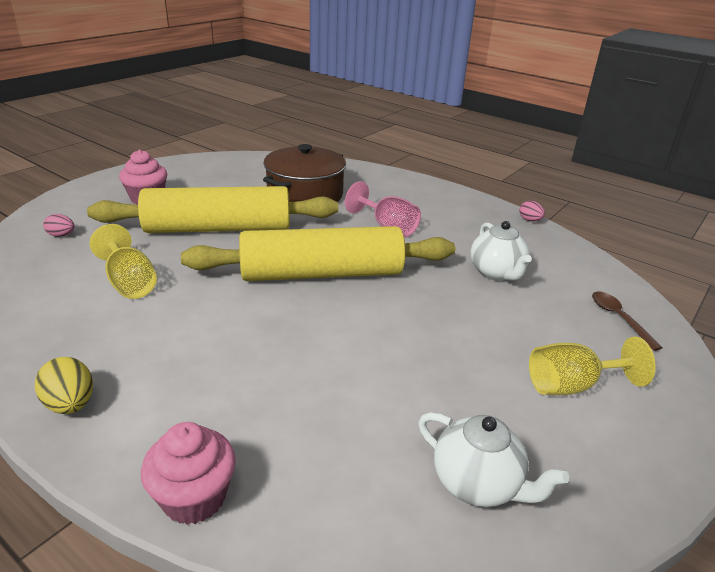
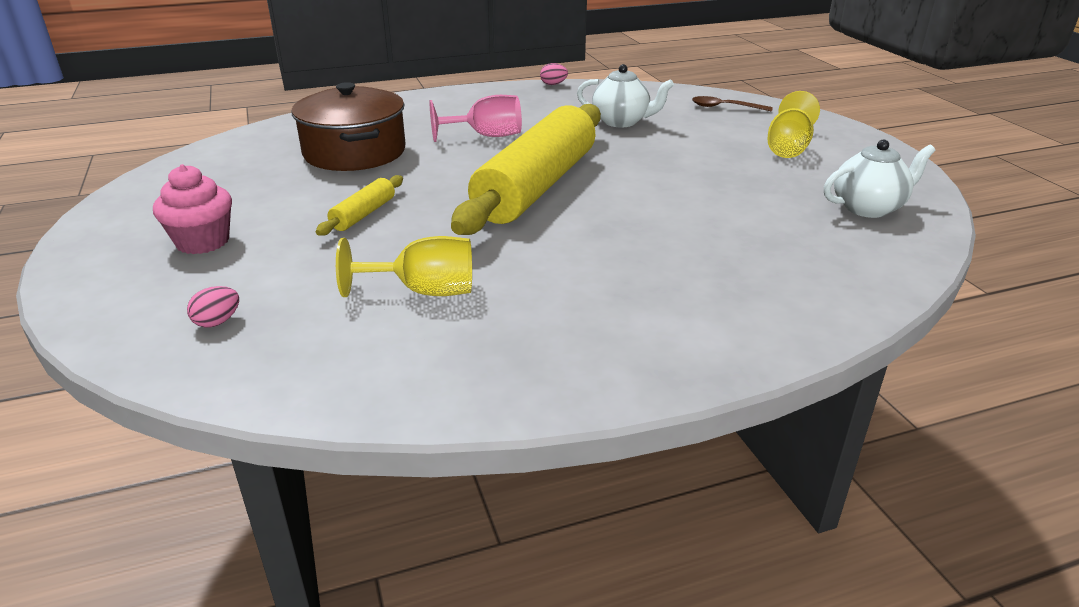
camera: 55 degrees left, 0 degrees up
(70, 404) = (643, 364): yellow egg -> none
(194, 498) = (824, 319): pink cupcake -> none
(218, 228) = (363, 214): yellow rolling pin -> yellow rolling pin, size x0.41

